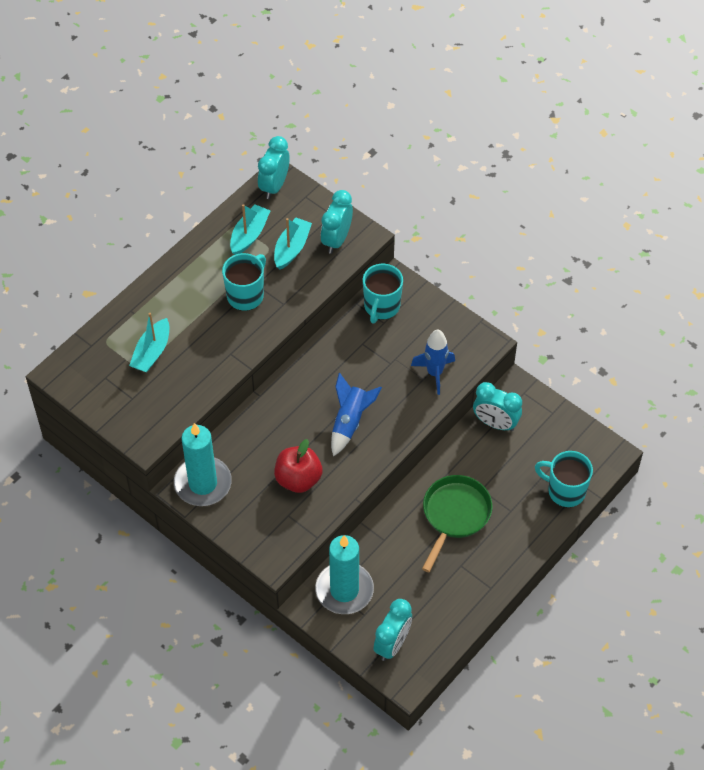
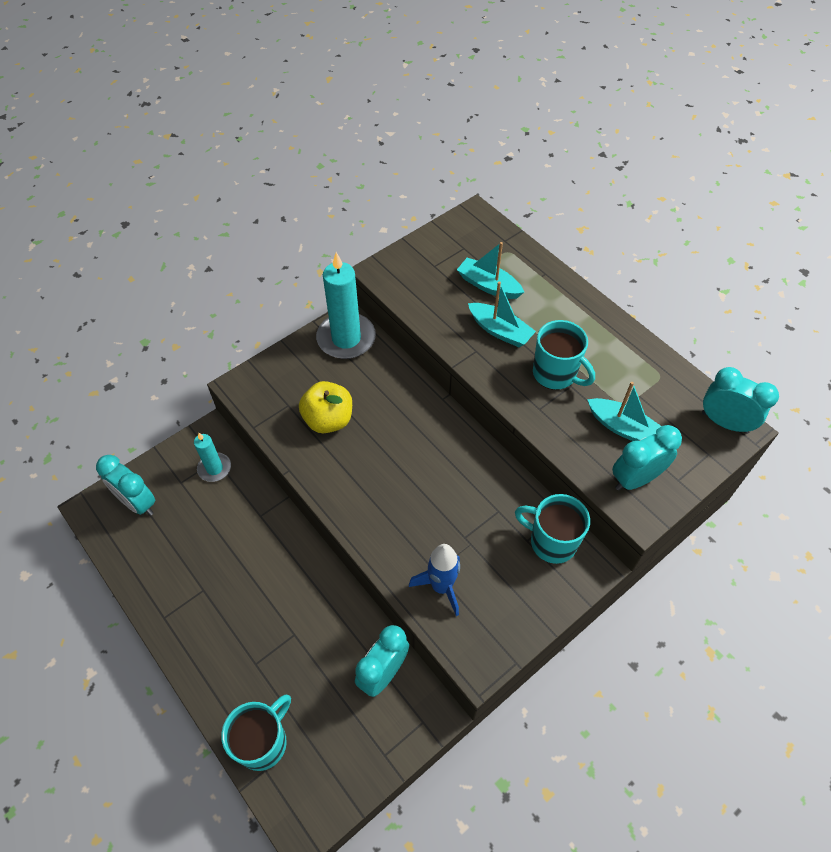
camera: 100 degrees right, 0 degrees up
(249, 235) = (645, 387): turquoise boat -> turquoise boat (500, 331)
(298, 479) = (328, 420): red apple -> yellow apple
(336, 240) = (635, 479): turquoise clock -> turquoise clock turned 60 degrees counterclockwise
(344, 590) = (214, 468): turquoise candle -> turquoise candle, size x0.55
(350, 422) = (390, 480): blue rocket -> none
(455, 515) = (268, 596): green pan -> none

